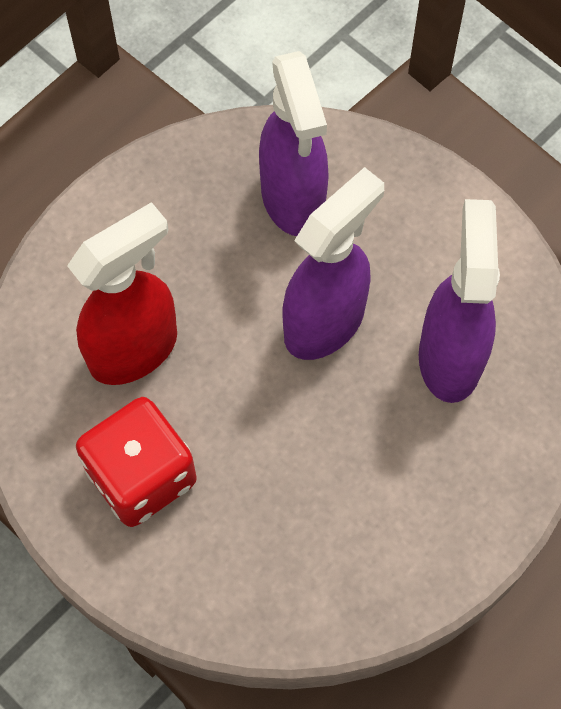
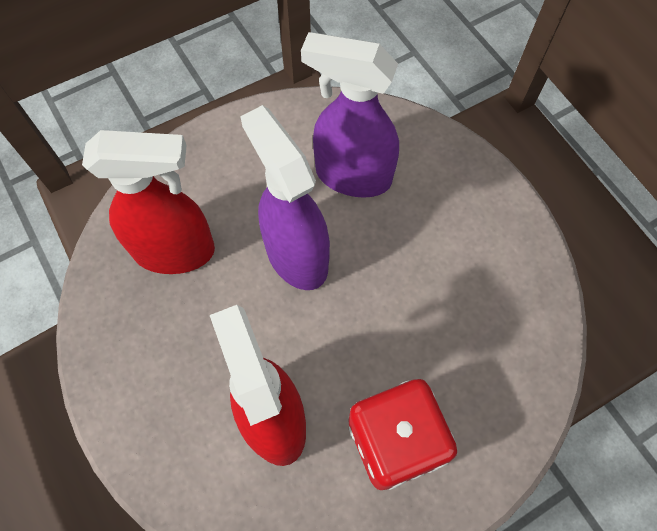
camera: 75 degrees left, 0 degrees up
(293, 200) = (175, 251): purple spray bottle -> red spray bottle

